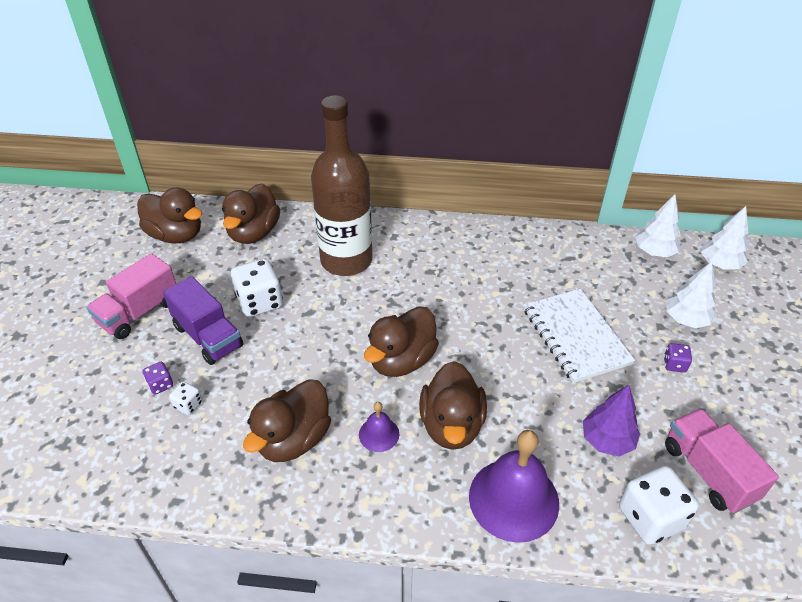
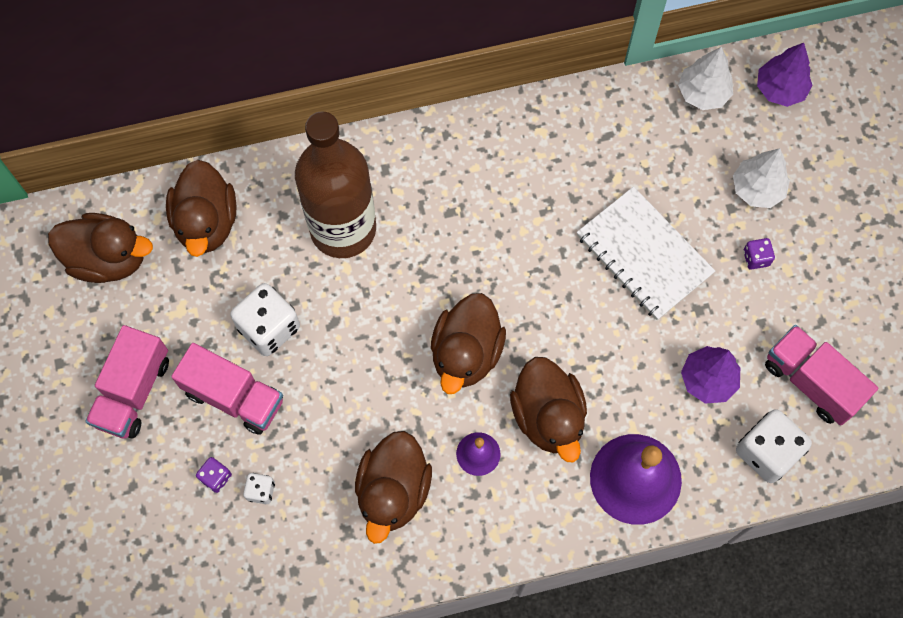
camera: 20 degrees left, 25 degrees up
(208, 336) = (234, 396): purple truck -> pink truck
(719, 264) = (780, 89): white tree -> purple tree

